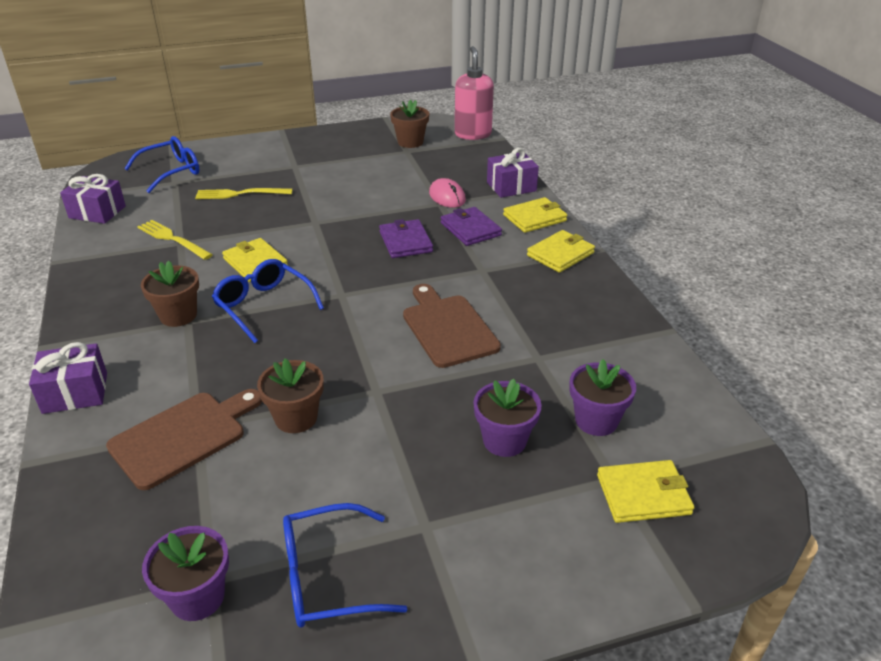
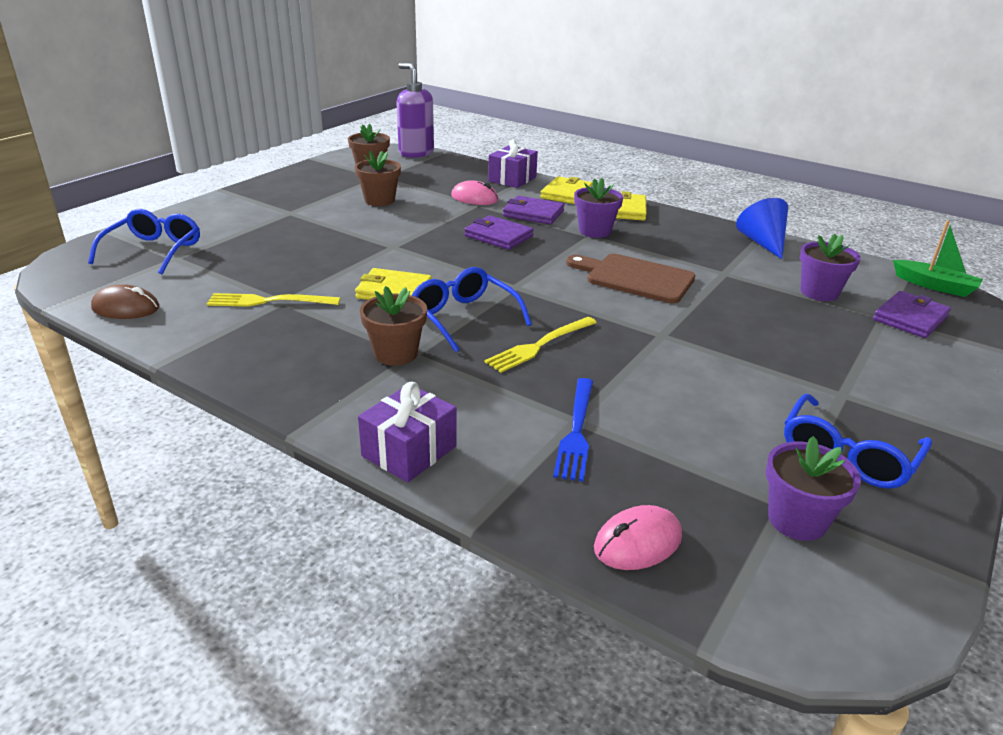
camera: 40 degrees left, 5 degrees down
(82, 538) = (637, 542): none -> pink mouse
(97, 212) = (126, 308): purple gift -> brown mouse
(183, 436) = (576, 431): brown cutting board -> blue fork
(240, 194) = (273, 247): yellow fork -> yellow fork (539, 345)
(263, 306) = (463, 317): blue glasses -> blue glasses turned 45 degrees clockwise
(296, 418) = (639, 377): brown flower pot -> brown flower pot (379, 200)
(473, 134) = (416, 153): pink soap dispenser -> purple soap dispenser
(504, 440) = (793, 326): purple flower pot -> purple flower pot (595, 231)
(637, 342) = (762, 243): none -> blue cone
(643, 494) = (910, 318): yellow wallet -> purple wallet
(748, 476) = (934, 286): none -> green boat

